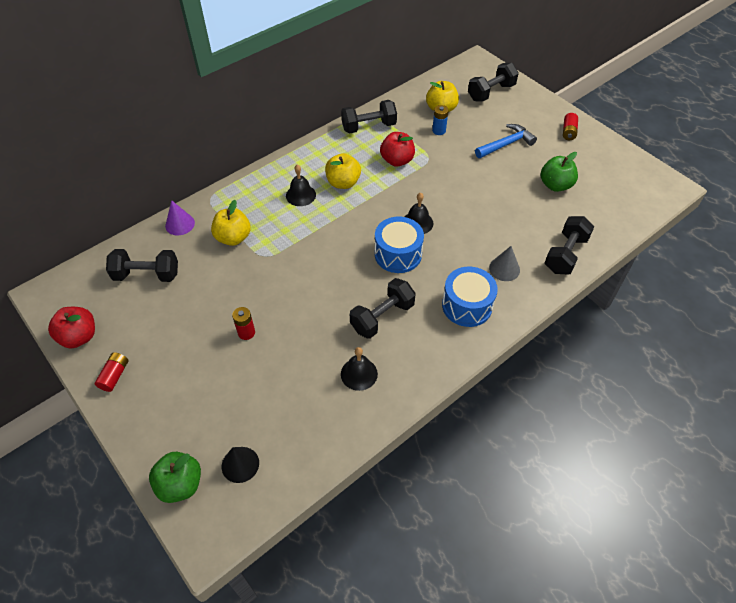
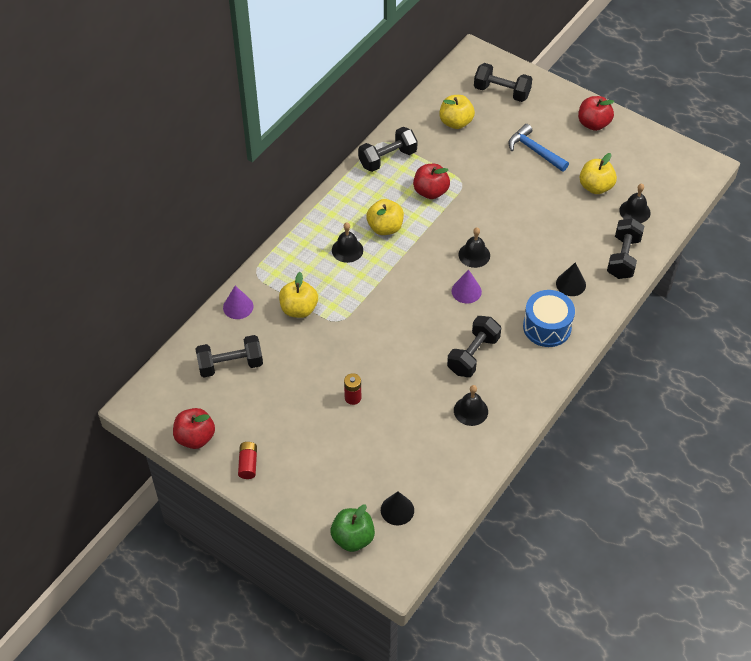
camera: 15 degrees left, 0 degrees up
(398, 254) = (466, 291): blue drum -> purple cone
(439, 130) = (462, 148): blue battery -> none
(491, 92) = (501, 92): black dumbbell -> black dumbbell turned 75 degrees clockwise
(504, 269) = (570, 284): grey cone -> black cone
(506, 144) = (535, 151): blue hammer -> blue hammer turned 90 degrees counterclockwise
(555, 185) = (595, 187): green apple -> yellow apple
(568, 132) = (593, 124): red battery -> red apple
(588, 214) = (634, 211): none -> black bell

